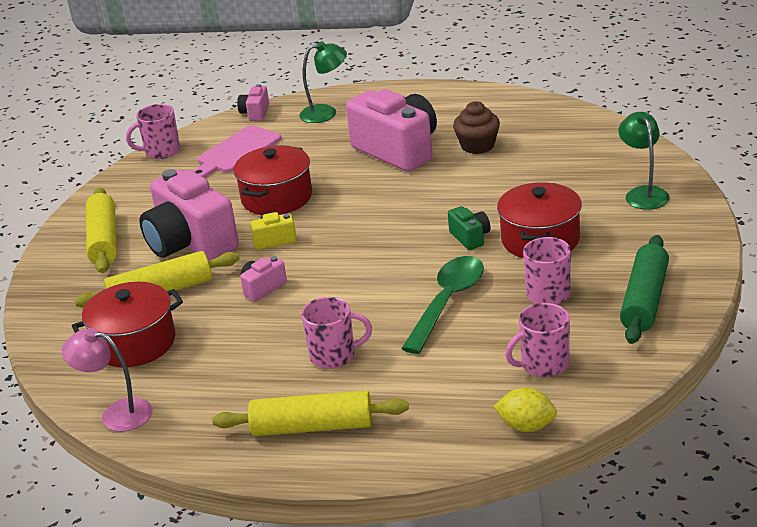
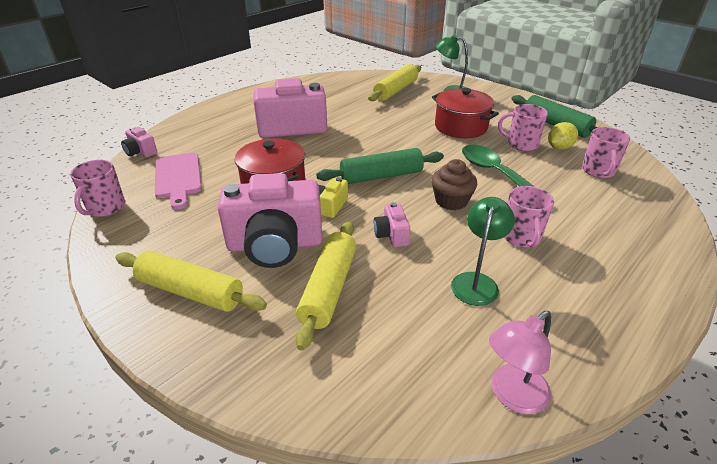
camera: 60 degrees left, 5 degrees up
(135, 343) = (396, 336): red pot -> none
(312, 427) = (614, 281): yellow rolling pin -> yellow rolling pin (396, 90)
(326, 113) = (198, 130): green lamp -> green lamp (476, 281)
(334, 355) = (521, 237): pink mug -> pink mug turned 150 degrees clockwise
(359, 240) = (381, 176): none -> green rolling pin
(470, 237) = (430, 143): green camera -> none
(477, 146) = (331, 106): brown cupcake -> brown cupcake (451, 201)
(526, 426) = (664, 199): yellow lemon -> yellow lemon (559, 147)

